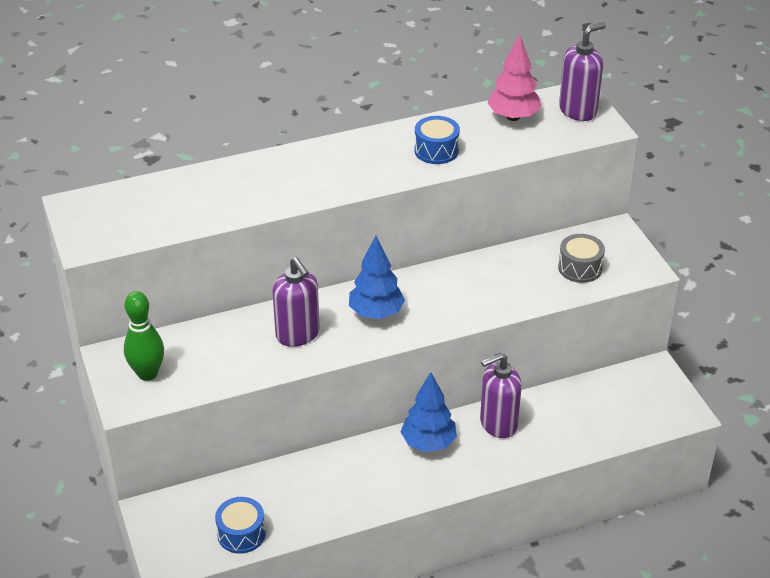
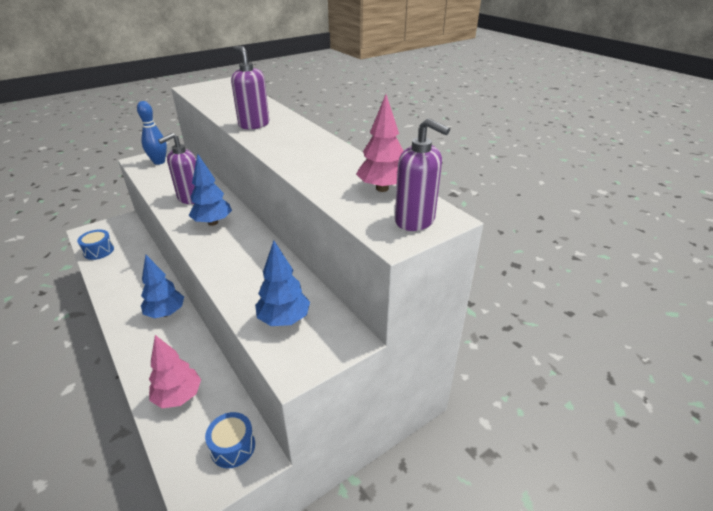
camera: 75 degrees right, 5 degrees down
(147, 374) = (159, 162): green bowling pin -> blue bowling pin
(436, 150) = (314, 162): blue drum -> blue drum (233, 447)
(498, 424) = (184, 347): purple soap dispenser -> purple soap dispenser (254, 124)
(572, 427) = (178, 396): none -> pink tree
(580, 268) = (284, 319): grey drum -> blue tree

